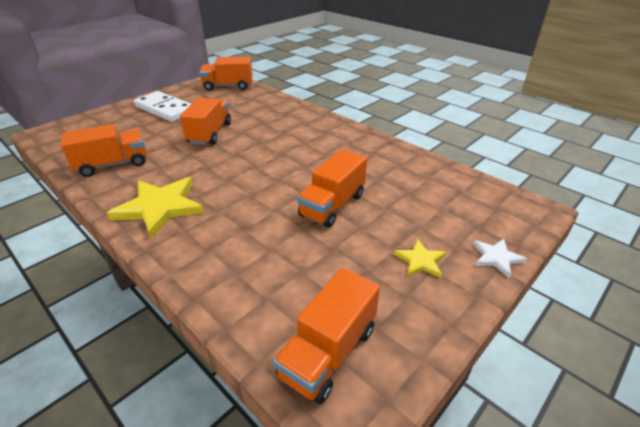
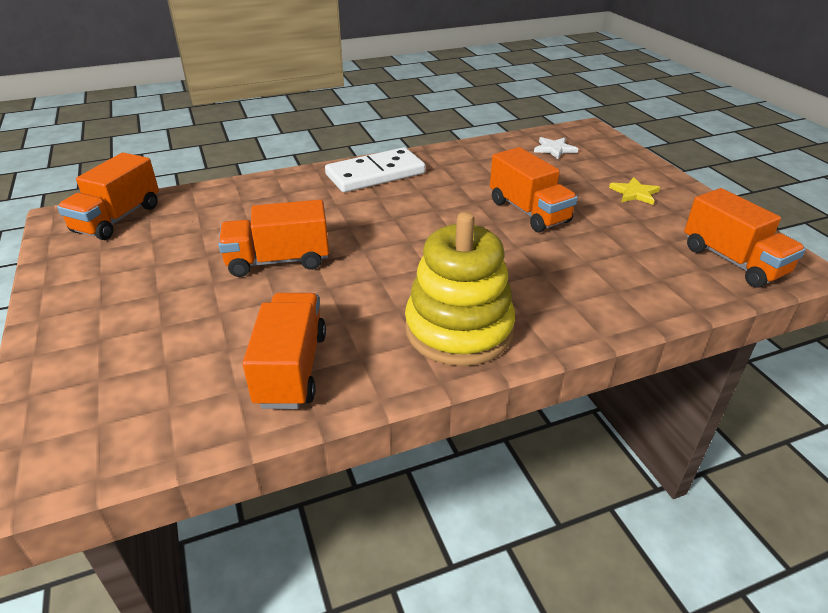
camera: 65 degrees left, 0 degrees up
(160, 207) = (459, 329): yellow star -> yellow stacking toy
(165, 109) = (128, 293): white domino -> white domino (375, 174)
(210, 133) = (278, 261): orange truck -> orange truck turned 45 degrees counterclockwise
(496, 258) = (642, 163): white star -> white star (554, 149)

